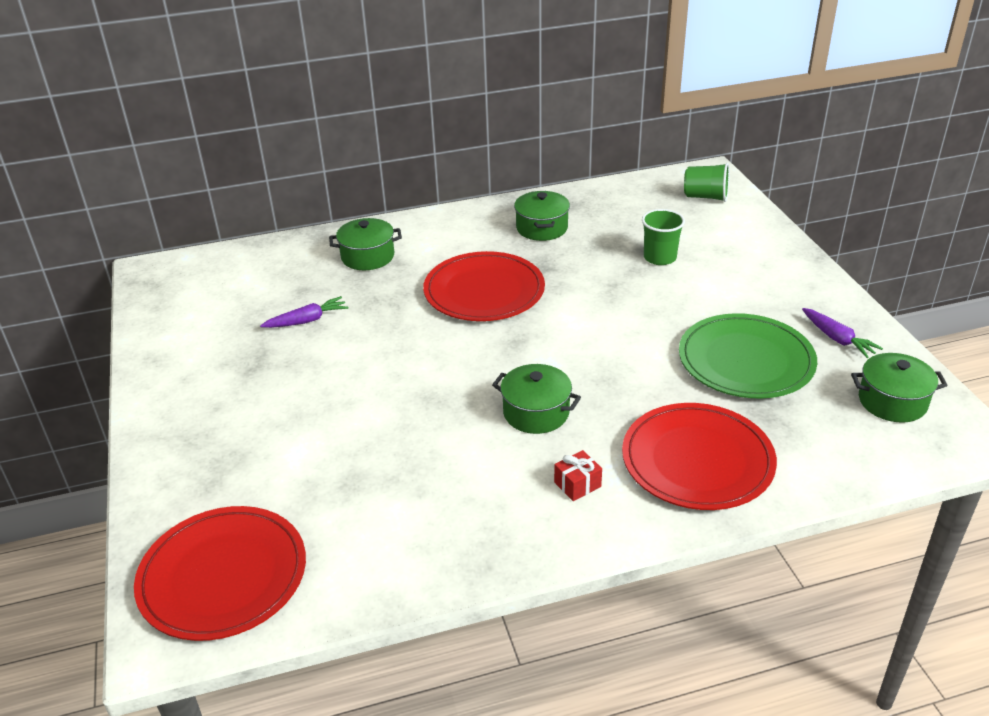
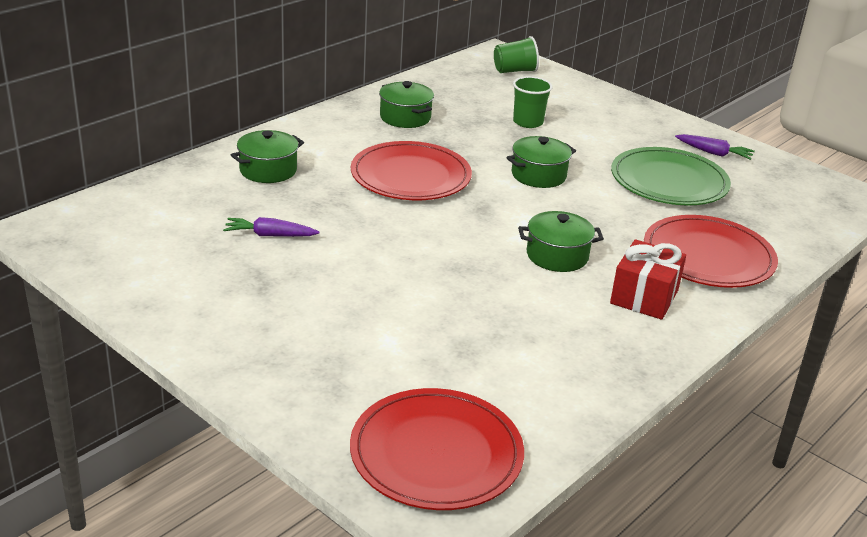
camera: 35 degrees left, 5 degrees down
(306, 321) = (270, 235): purple carrot -> purple carrot turned 120 degrees counterclockwise
(577, 484) = (644, 297): red gift -> red gift, size x1.85
(892, 401) = (789, 185): green pot -> green pot (538, 175)

